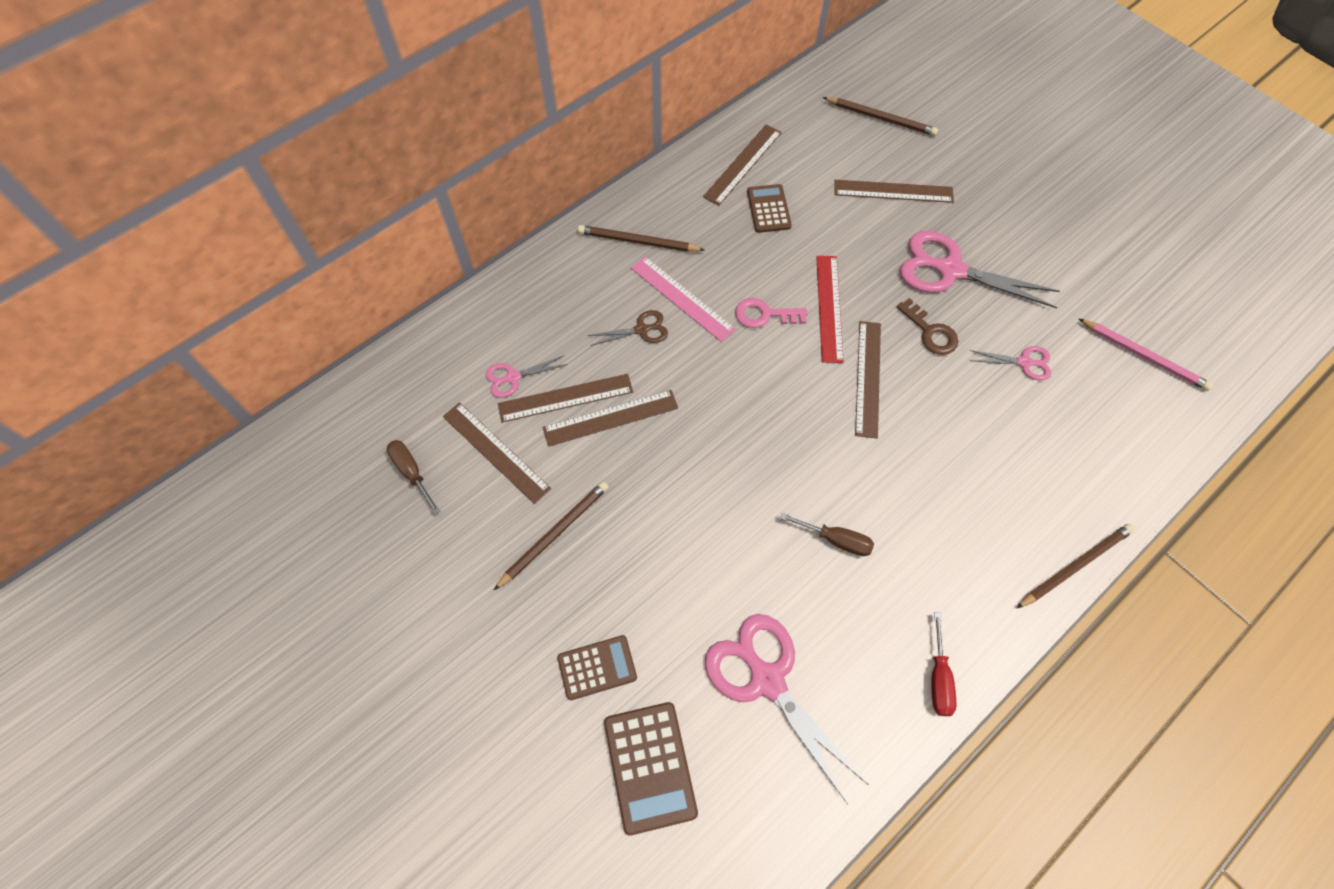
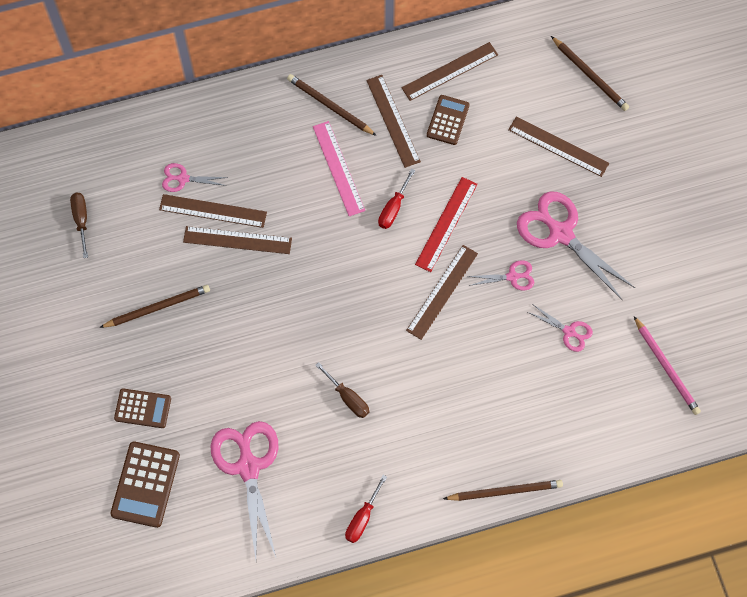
camera: 25 degrees right, 5 degrees up
(496, 452) = (145, 230): brown ruler -> brown ruler (393, 120)
(642, 330) = (295, 181): brown scissors -> none
(764, 315) = (393, 208): pink key -> red screwdriver
(930, 332) = (512, 276): brown key -> pink scissors

